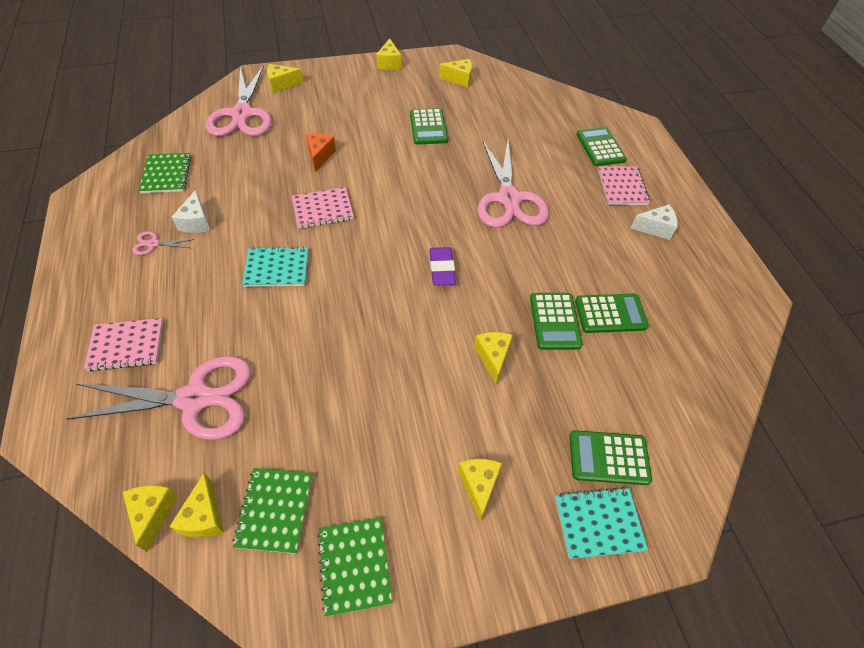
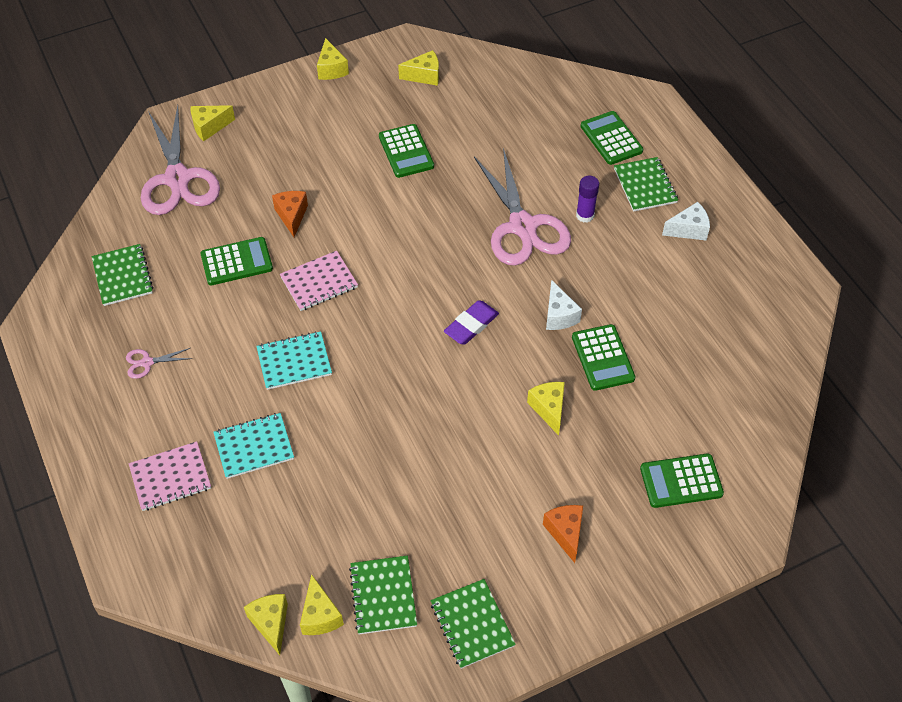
camera: 10 degrees left, 0 degrees up
(195, 399) = (265, 514): pink scissors -> none
(196, 222) = (183, 327): white cheese -> white cheese (559, 315)
(441, 269) = (471, 325): purple eraser -> purple eraser turned 60 degrees clockwise
(478, 486) = (565, 533): yellow cheese -> orange cheese
(565, 200) = (585, 215): none -> purple glue stick
(598, 523) = (682, 541): turquoise notebook -> turquoise notebook (254, 447)
(610, 314) = (657, 337): green calculator -> green calculator (236, 262)
(622, 187) = (645, 186): pink notebook -> green notebook

